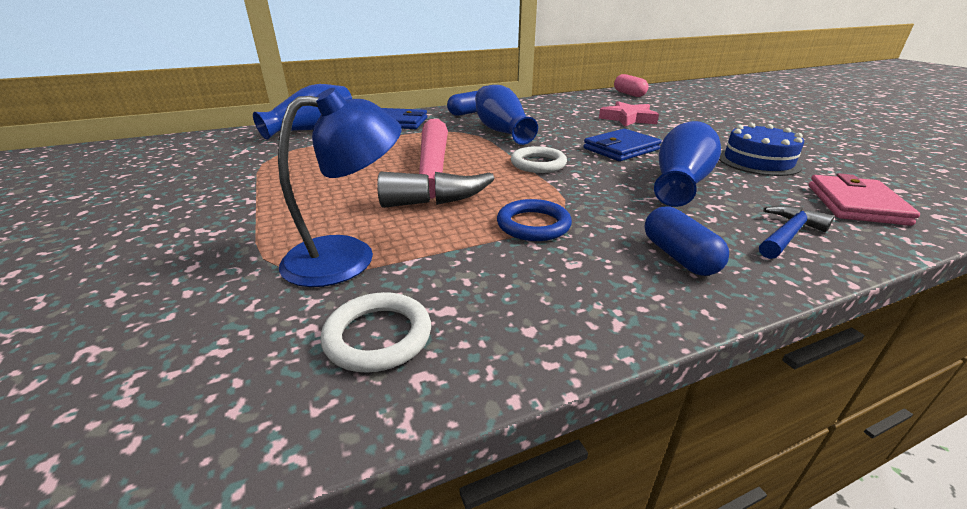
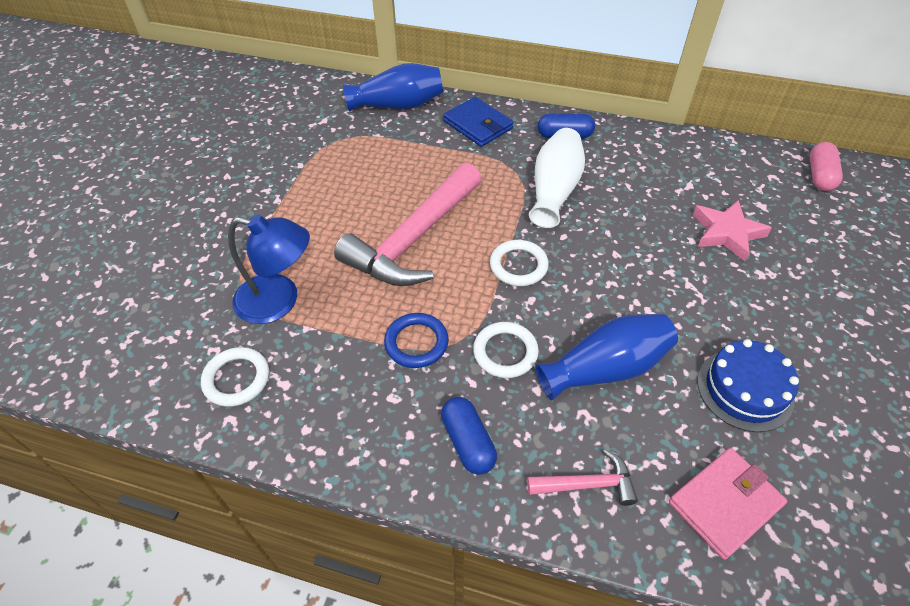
camera: 40 degrees right, 20 degrees up
(501, 131) = (554, 190): blue vase -> white vase
(607, 201) = (505, 352): none -> white ring
(621, 149) = (629, 286): blue wallet -> none
(678, 256) = (468, 442): blue capsule -> blue capsule turned 45 degrees counterclockwise
(787, 234) = (587, 484): blue hammer -> pink hammer

